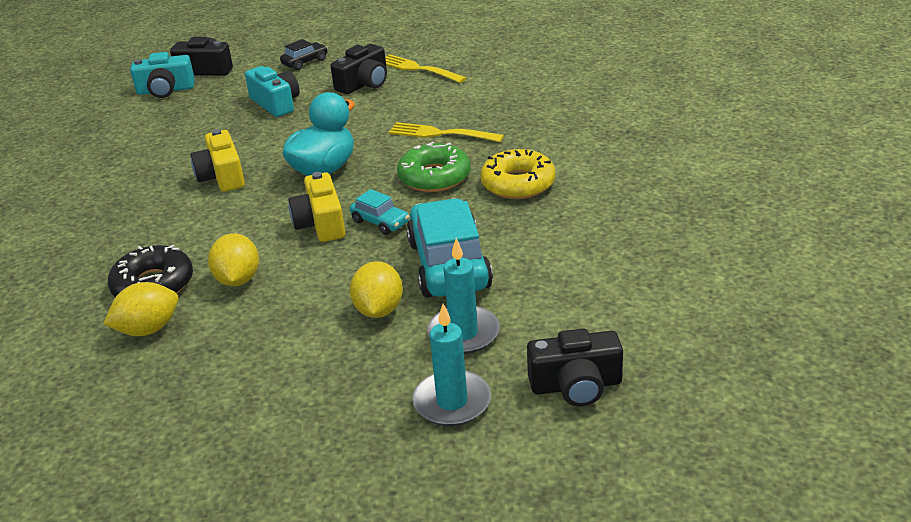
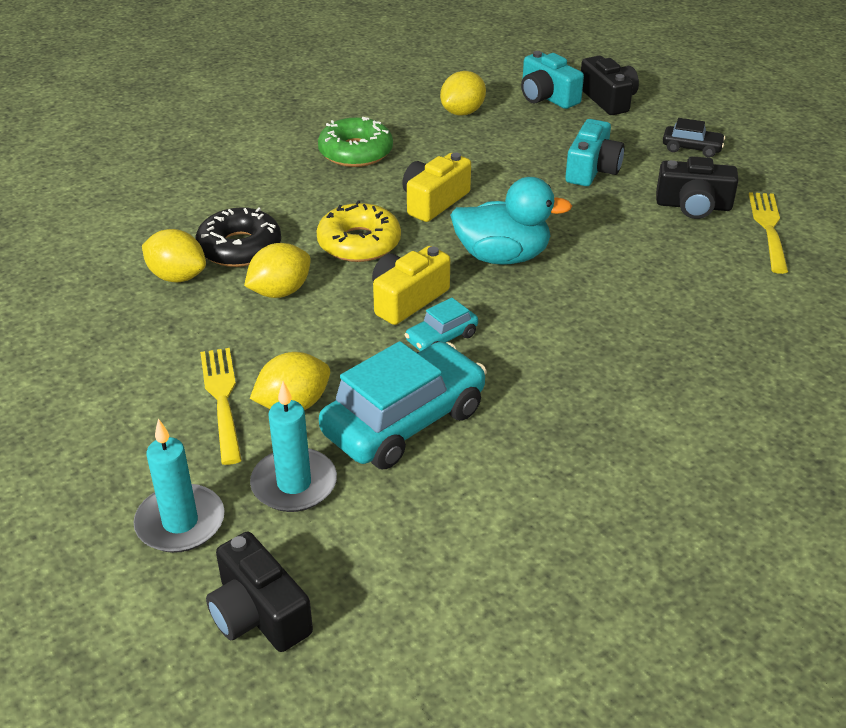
camera: 55 degrees right, 5 degrees up
(129, 129) = (462, 112): none -> yellow lemon
(380, 222) = (441, 338): turquoise car -> turquoise car turned 45 degrees clockwise
(434, 177) = (558, 339): green donut -> green donut (355, 152)
(442, 134) = (650, 306): yellow fork -> yellow fork (223, 400)
(518, 184) = (604, 410): yellow donut -> yellow donut (359, 243)

